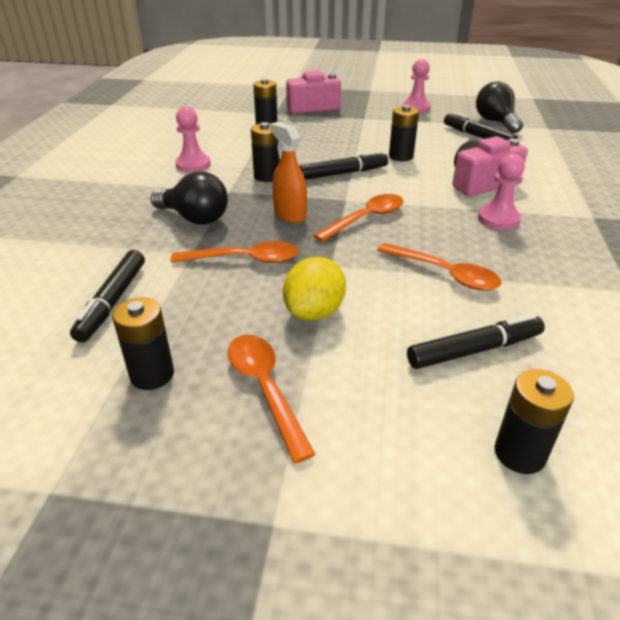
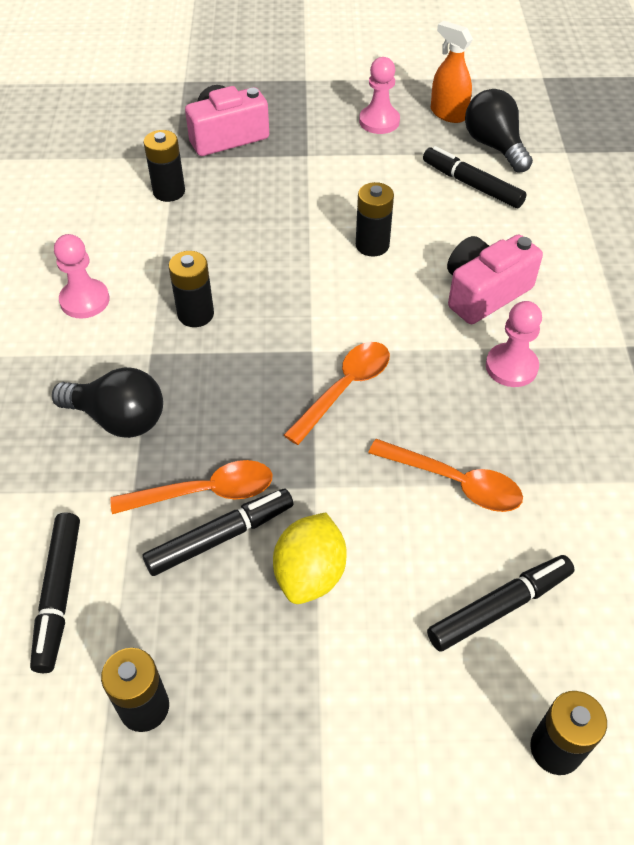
camera: 10 degrees left, 15 degrees up
(265, 389) = (278, 706): orange spoon -> none
(290, 215) = (244, 394): orange spray bottle -> orange spray bottle (448, 114)
(343, 173) = (299, 294): black marker -> black marker (220, 537)

